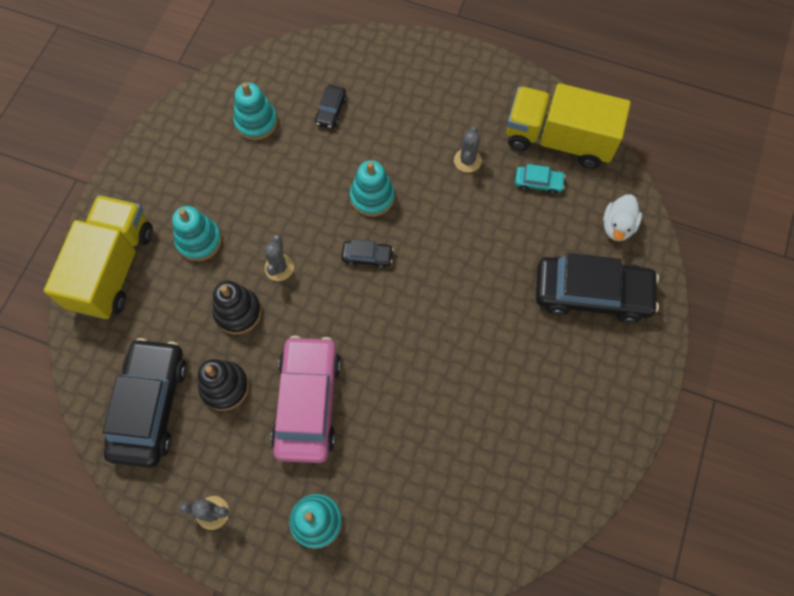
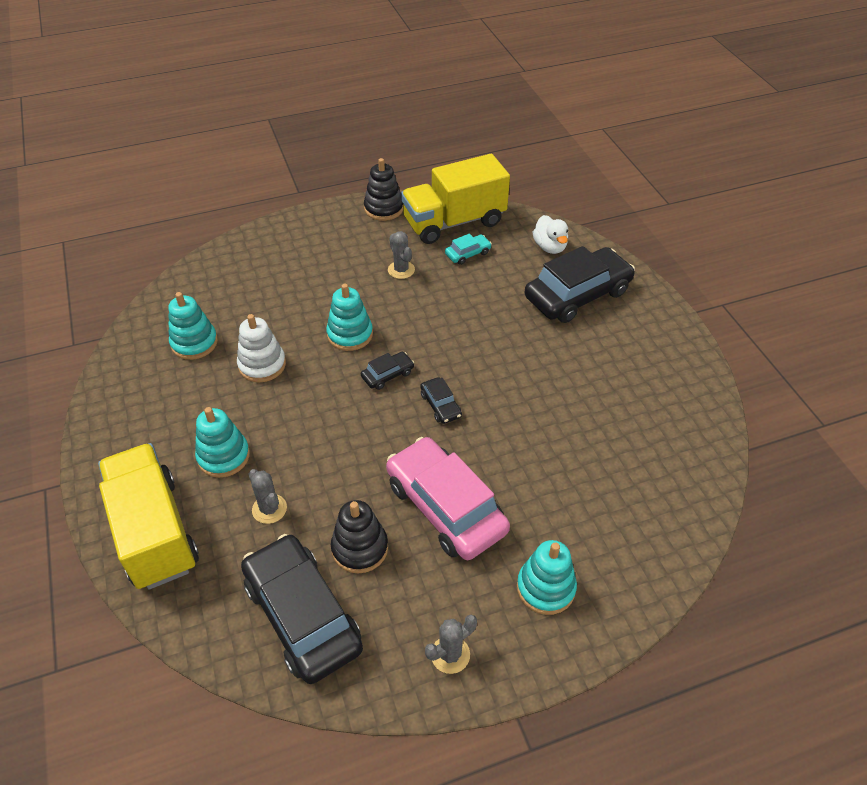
camera: 40 degrees left, 20 degrees down
(238, 312) = (315, 484): black stacking toy -> black stacking toy (384, 208)
(279, 267) = (319, 429): grey cactus -> grey cactus (269, 509)
(286, 178) = (262, 365): none -> white stacking toy
(331, 110) = (255, 300): black car -> black car (440, 405)

